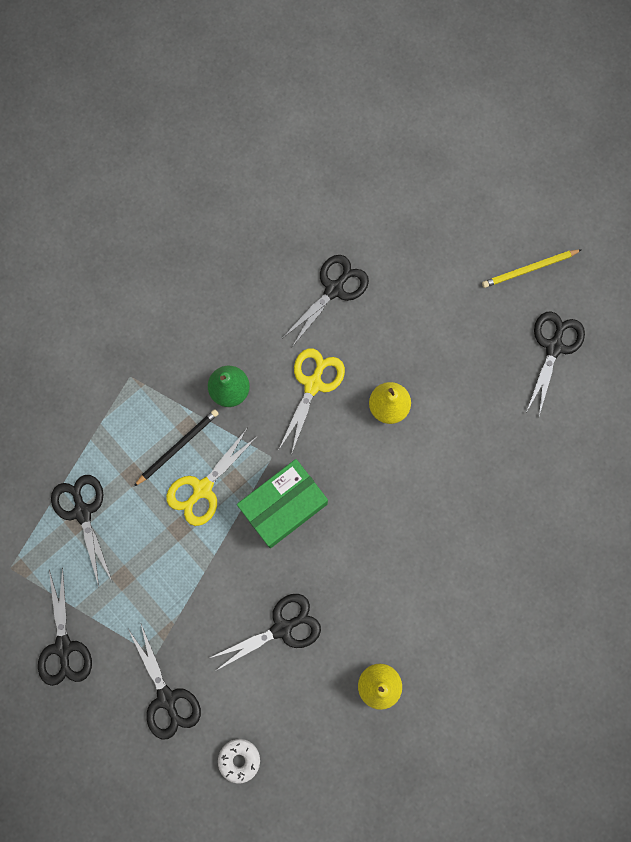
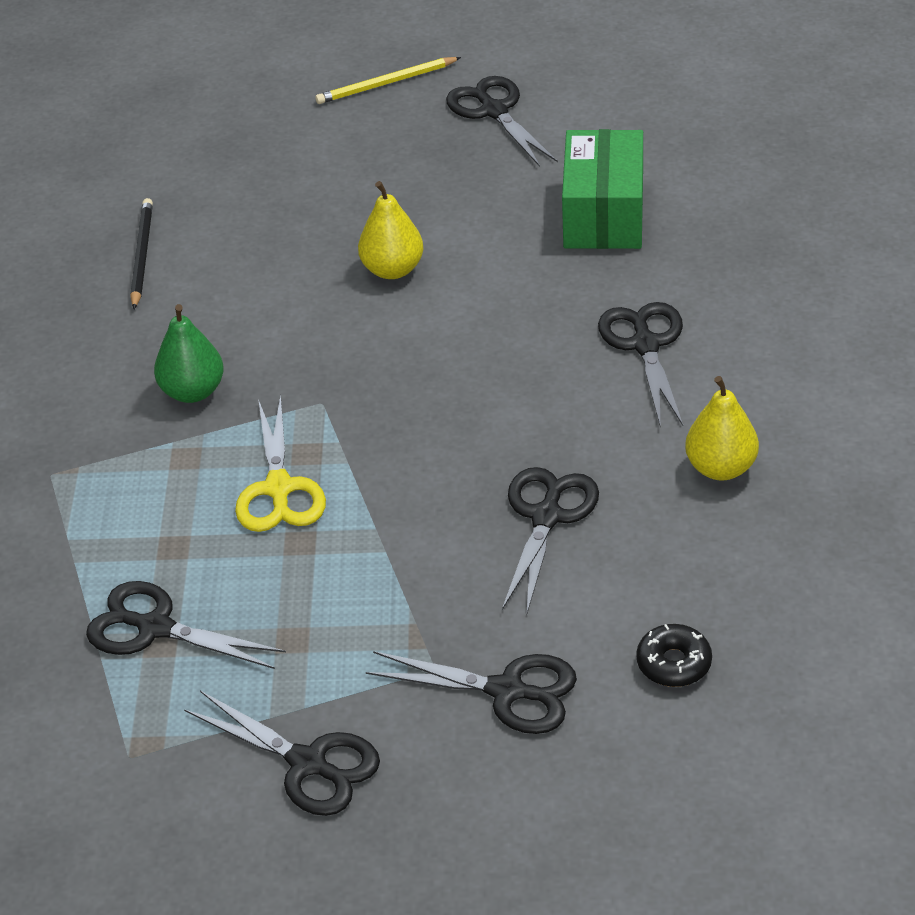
camera: 45 degrees left, 35 degrees down
(178, 447) = (197, 481): black pencil -> black pencil (142, 255)
(239, 759) = (674, 663): white donut -> black donut
(283, 506) = (395, 426): green box -> green box (603, 214)
(313, 384) = (284, 316): yellow scissors -> none
(334, 289) = (200, 237): black scissors -> black scissors (645, 345)
(529, 269) = (386, 83): yellow pencil -> yellow pencil turned 45 degrees clockwise

